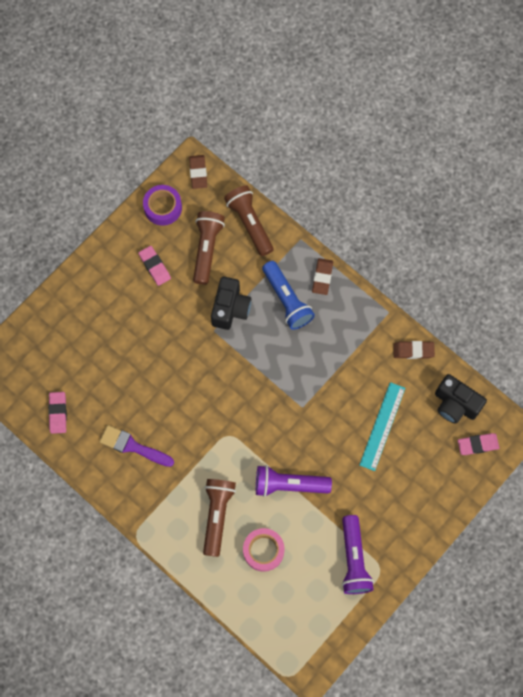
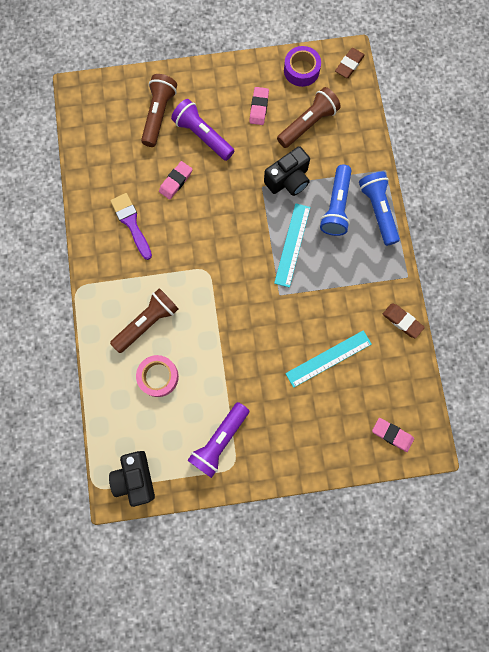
camera: 40 degrees right, 5 degrees up
(58, 413) = (100, 158): pink eraser -> pink eraser (176, 181)
(250, 223) = (356, 129): brown flashlight -> brown flashlight (159, 115)
(278, 359) = (292, 245): none -> turquoise ruler
(289, 484) = (219, 344): purple flashlight -> purple flashlight (203, 136)
(322, 277) = (378, 211): brown eraser -> blue flashlight
(455, 404) = (401, 389): black camera -> black camera (135, 478)

